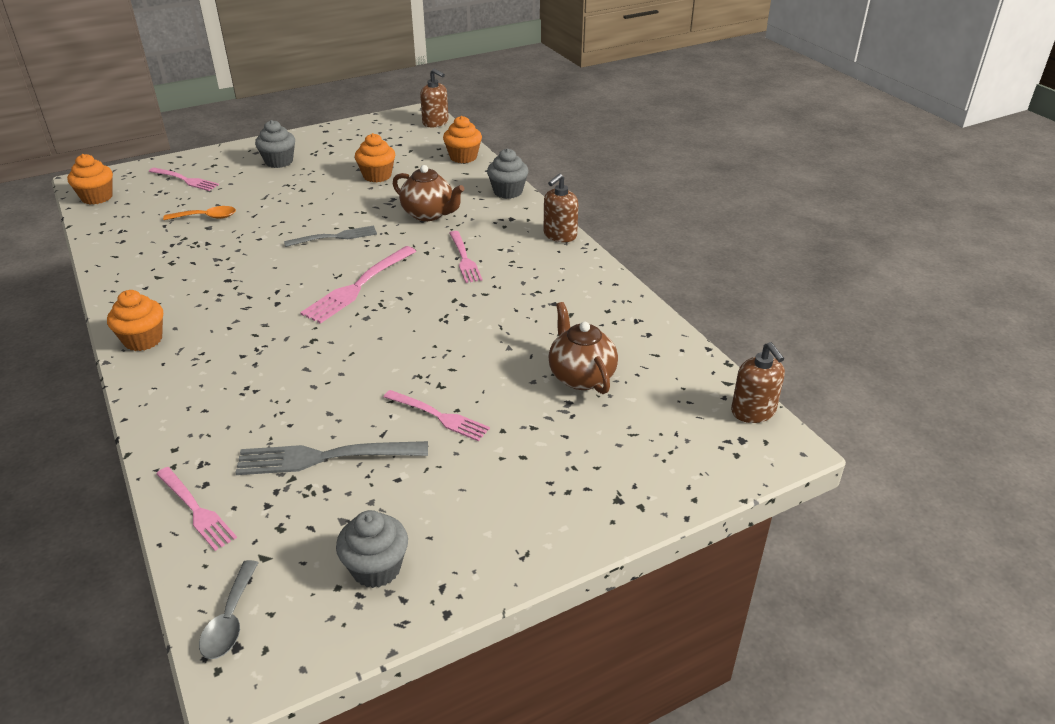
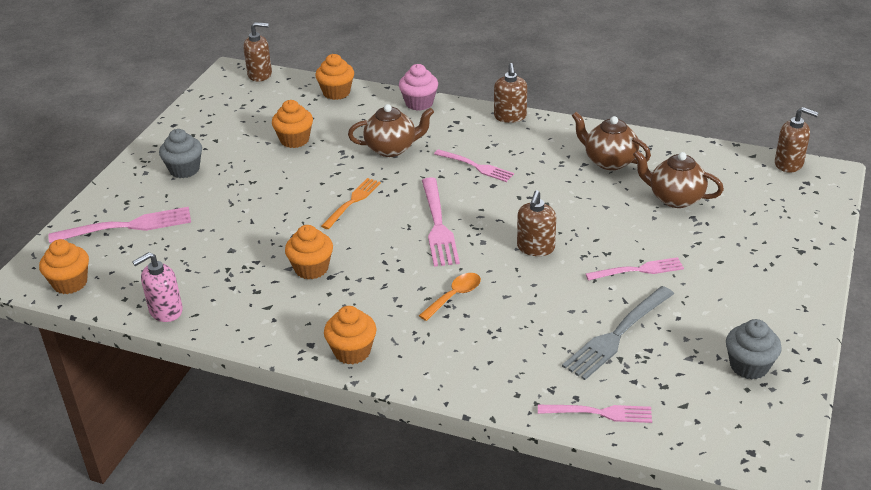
camera: 40 degrees left, 0 degrees up
(106, 244) = (165, 311): none -> pink soap dispenser
(185, 180) = (127, 226): pink fork -> pink fork, size x1.51
(206, 217) = (213, 244): orange spoon -> orange spoon (454, 296)
(227, 267) = (311, 269): none -> orange cupcake
(230, 619) = (724, 444): grey spoon -> none
(335, 237) = (352, 202): grey fork -> orange fork
(394, 346) = (535, 248): none -> brown soap dispenser
(508, 192) = (419, 103): grey cupcake -> pink cupcake
(578, 313) = (609, 161): none -> brown teapot

